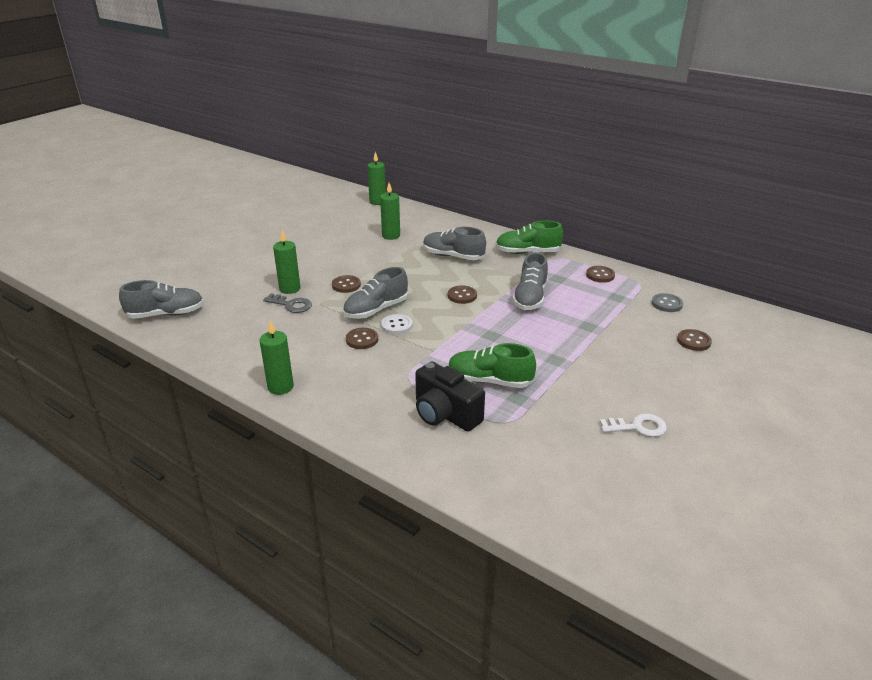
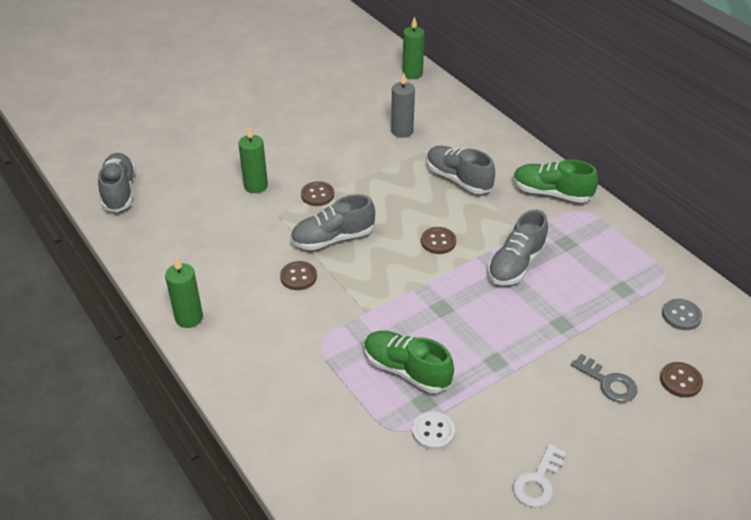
camera: 20 degrees right, 10 degrees up
(166, 314) = (119, 191): grey shoe -> grey shoe turned 105 degrees counterclockwise
(291, 305) = (247, 209): grey key -> grey key (608, 382)
(391, 236) = (402, 131): green candle -> grey candle
(396, 325) = (344, 267): white button -> white button (433, 432)
(445, 414) = (336, 401): black camera -> none
(600, 275) = (622, 250): brown button -> none
(638, 427) = (538, 481): white key -> white key turned 105 degrees clockwise

